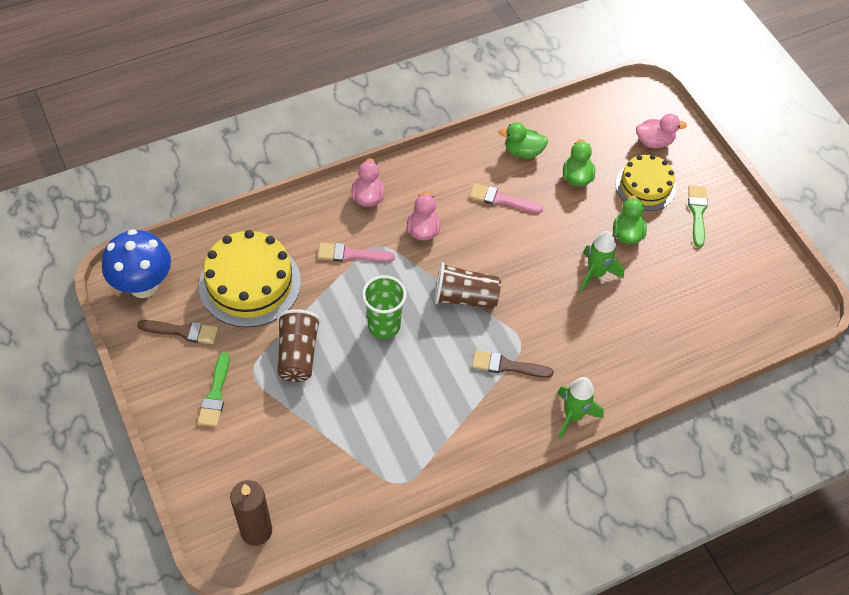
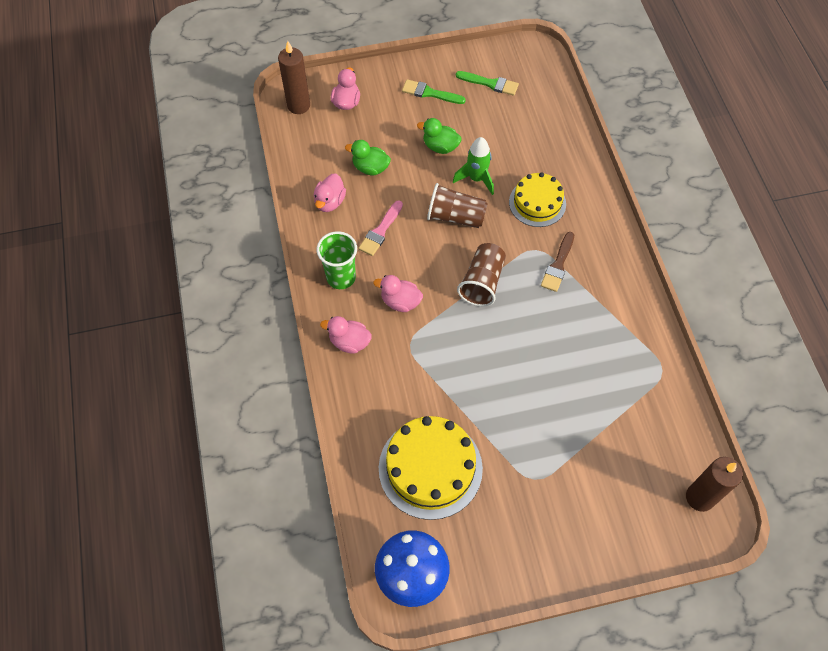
camera: 75 degrees left, 5 degrees up
(182, 331) = (476, 541): brown brush -> none
(215, 394) = (554, 517): green brush -> green brush (490, 83)
(298, 354) = (520, 434): brown cup -> brown cup (455, 216)
(351, 254) = (415, 369): pink brush -> none
(384, 326) = (501, 354): green cup -> green cup (341, 277)
(523, 152) = (330, 202): green duck -> pink duck
(573, 416) = (612, 228): green rocket -> none
(634, 103) = (298, 105): none -> brown candle
(645, 186) = (393, 121): yellow cake -> yellow cake (537, 203)

